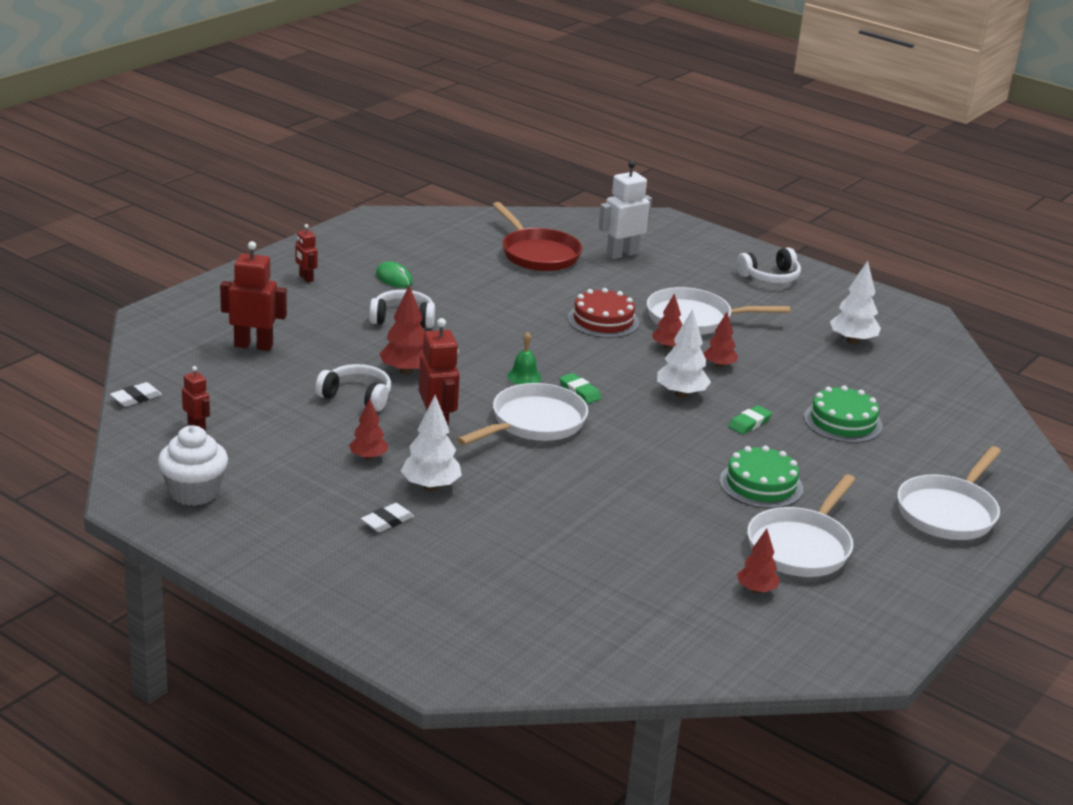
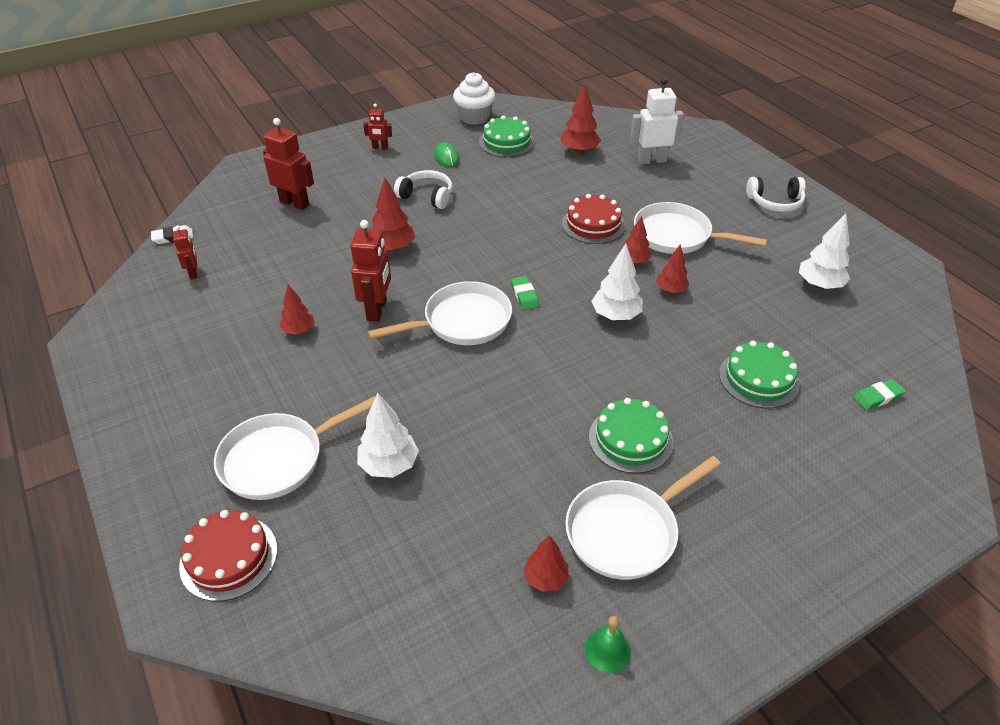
camera: 25 degrees right, 15 degrees up
(194, 492) = (140, 338): white cupcake -> white cupcake (474, 117)
(306, 278) = (380, 148): red robot -> red robot turned 75 degrees counterclockwise
(357, 397) = (335, 266): white headphones -> none
(387, 521) = (263, 404): white eraser -> none
(431, 486) = (327, 373): white tree -> white tree (389, 465)
(450, 255) = (506, 142): none -> green cake
(461, 635) = (229, 557): none -> red cake
(524, 376) = (486, 270): green bell -> green bell (607, 650)
(537, 254) = (579, 150): red pan -> red tree
(749, 423) = (662, 361): green eraser -> green eraser (877, 397)
(948, 512) = (815, 523): white pan -> white pan (278, 459)

